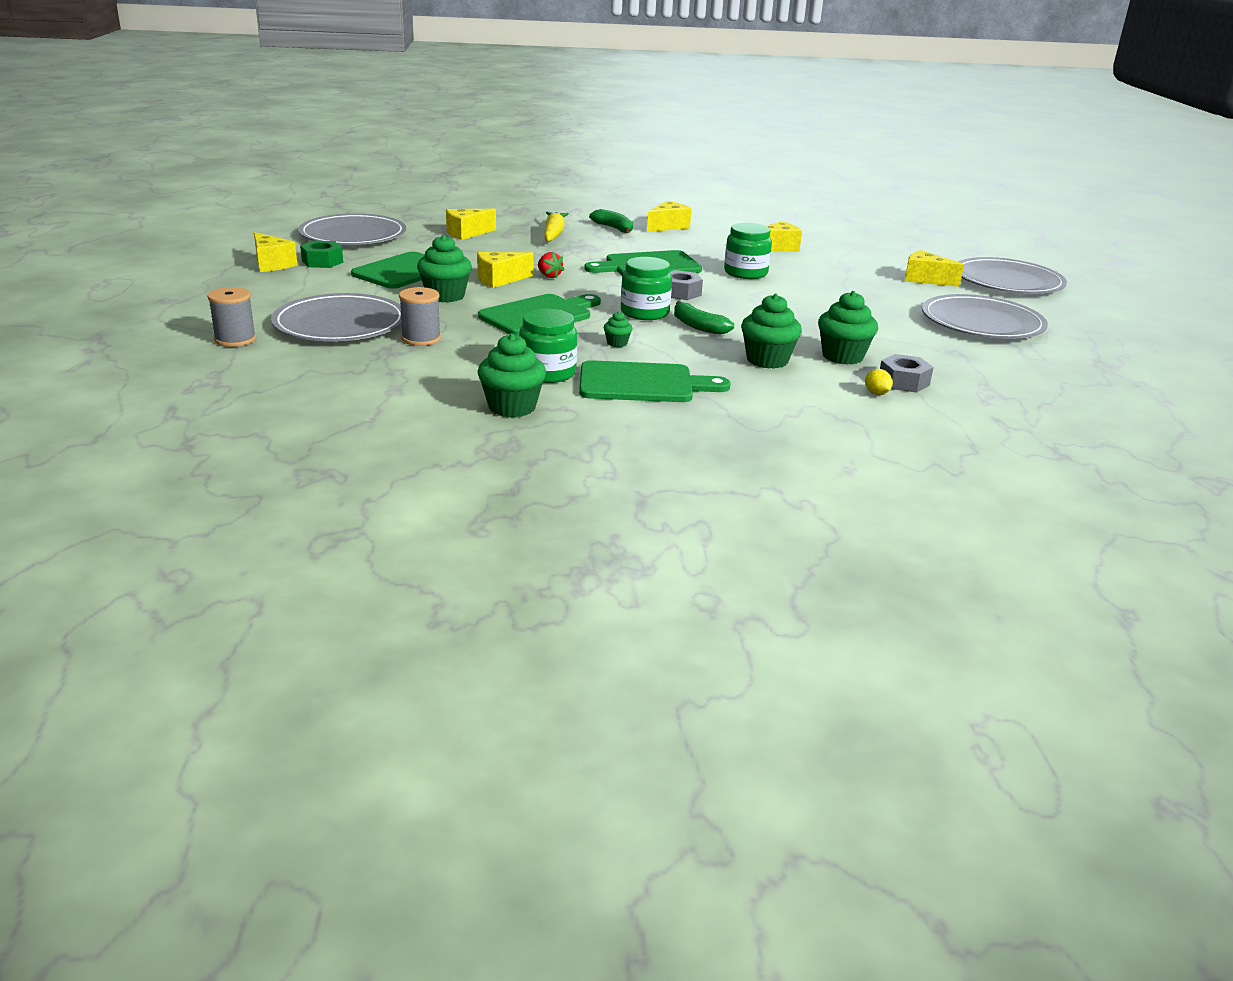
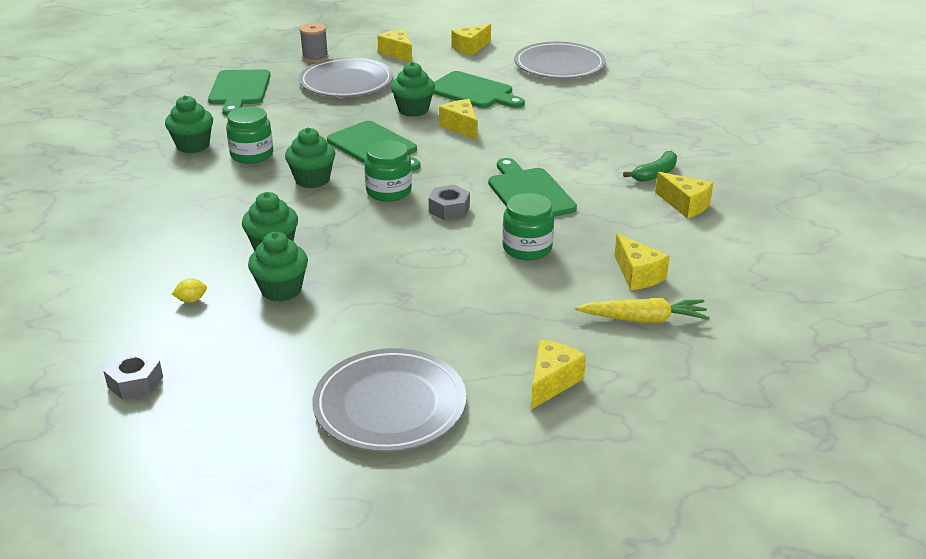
camera: 90 degrees right, 5 degrees up
(322, 262) = (483, 62): green nut -> none
(421, 338) = (319, 109): grey spool -> none
(466, 233) = (591, 106): yellow cheese -> yellow cheese (397, 53)
(549, 276) = (479, 147): red strawberry -> none
(553, 234) = (614, 144): yellow carrot -> yellow carrot (643, 319)
(617, 343) = (312, 180): green cupcake -> green cupcake, size x2.02
(642, 383) = (227, 191): green cutting board -> green cutting board (239, 90)
(698, 326) = (356, 216): green banana -> none
(903, 382) = (216, 319): grey nut -> grey nut (135, 382)
(1007, 281) = (572, 465): grey plate -> none

